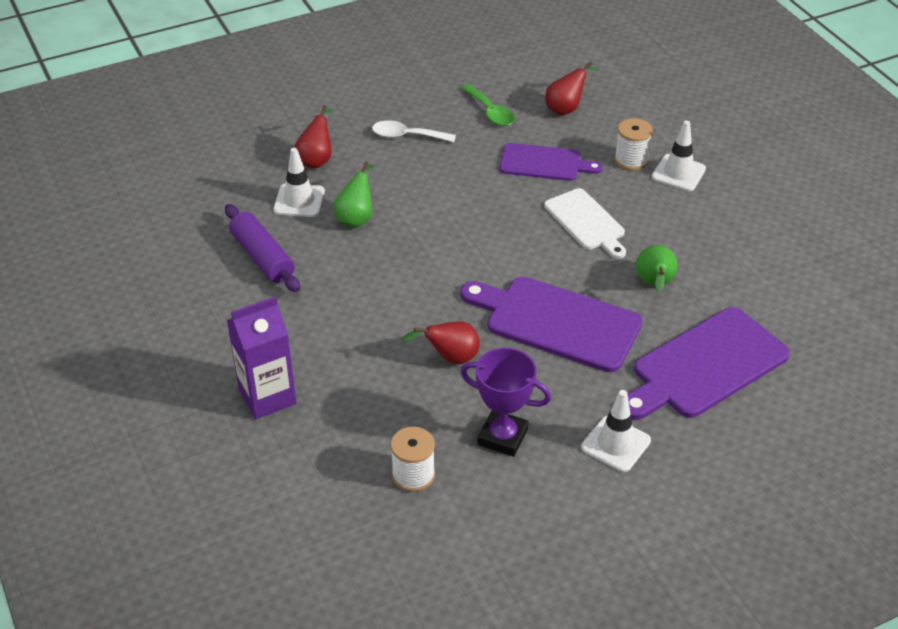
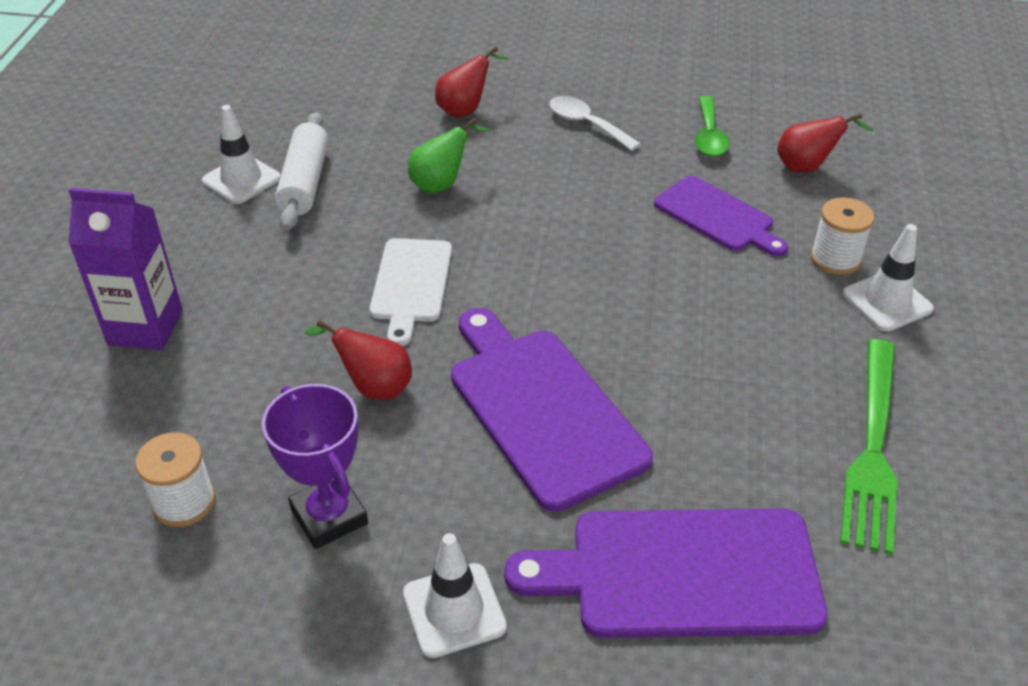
camera: 35 degrees right, 0 degrees up
(262, 257) = (304, 182): purple rolling pin -> white rolling pin
(299, 201) = (403, 143): white traffic cone -> white traffic cone (241, 179)
(586, 222) = (702, 307): white cutting board -> white cutting board (411, 285)
(654, 285) = (716, 426): green pear -> none
(739, 258) = (873, 450): none -> green fork

